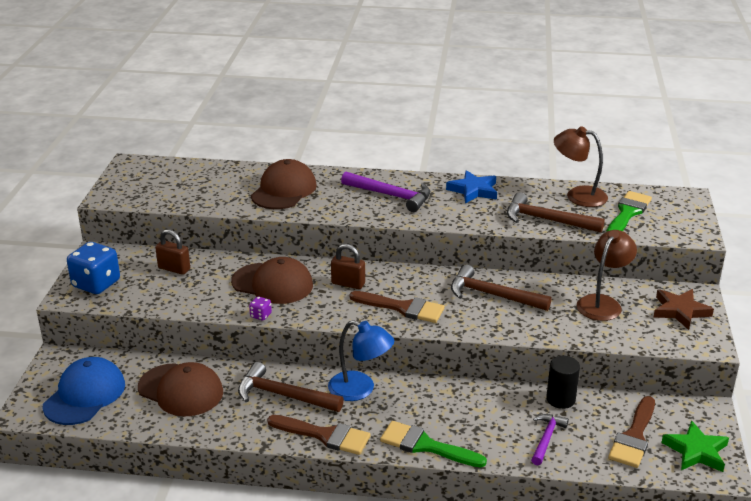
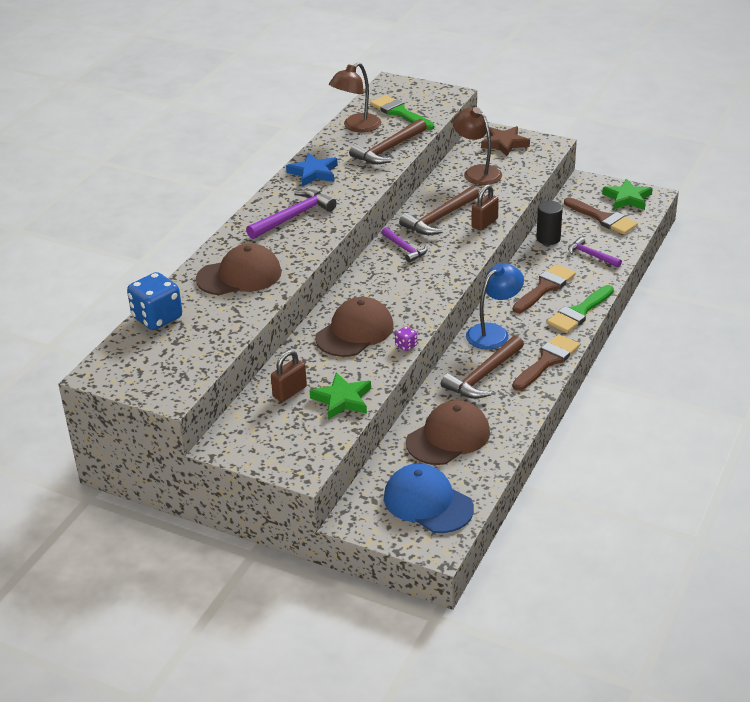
camera: 70 degrees left, 5 degrees up
(96, 284) = (288, 449): blue dice -> blue dice (157, 318)
(169, 297) = (342, 399): none -> green star
(284, 190) = (239, 276): brown cap -> brown cap turned 120 degrees clockwise
(348, 283) = (379, 289): brown padlock -> brown padlock (484, 223)
(402, 308) = (434, 266): brown brush -> brown brush (545, 288)
(424, 285) = (405, 249): none -> purple hammer

